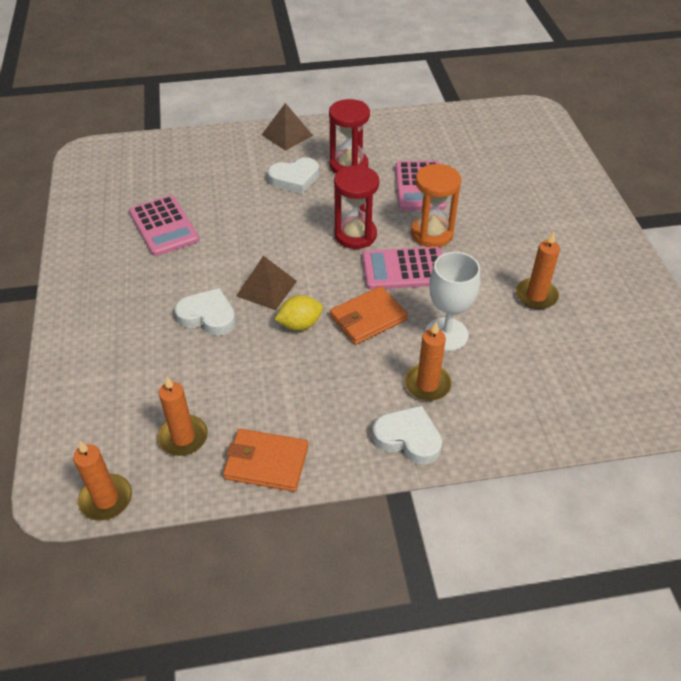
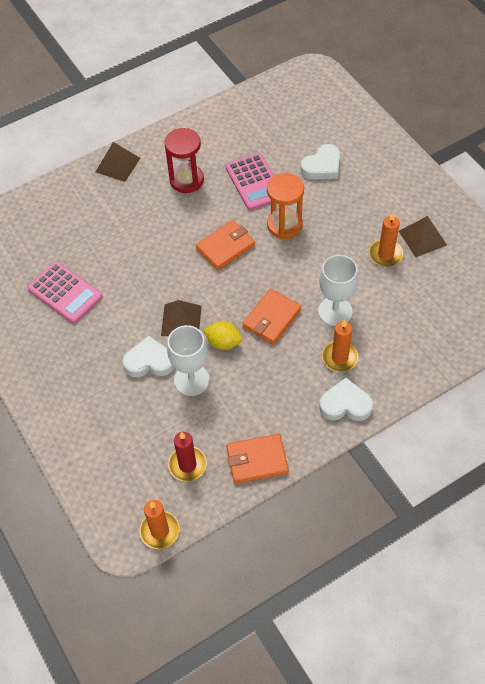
camera: 20 degrees left, 10 degrees up
(183, 437) = (187, 465): orange candle -> red candle
(242, 350) = (191, 380): none -> white goblet
(295, 179) = (148, 209): white heart -> white heart (322, 166)
(300, 324) = (223, 342): yellow lemon -> yellow lemon turned 60 degrees clockwise
(355, 235) = (225, 247): red hourglass -> orange wallet
(404, 269) = (278, 265): pink calculator -> none
(589, 292) = (422, 238): none -> brown pyramid

